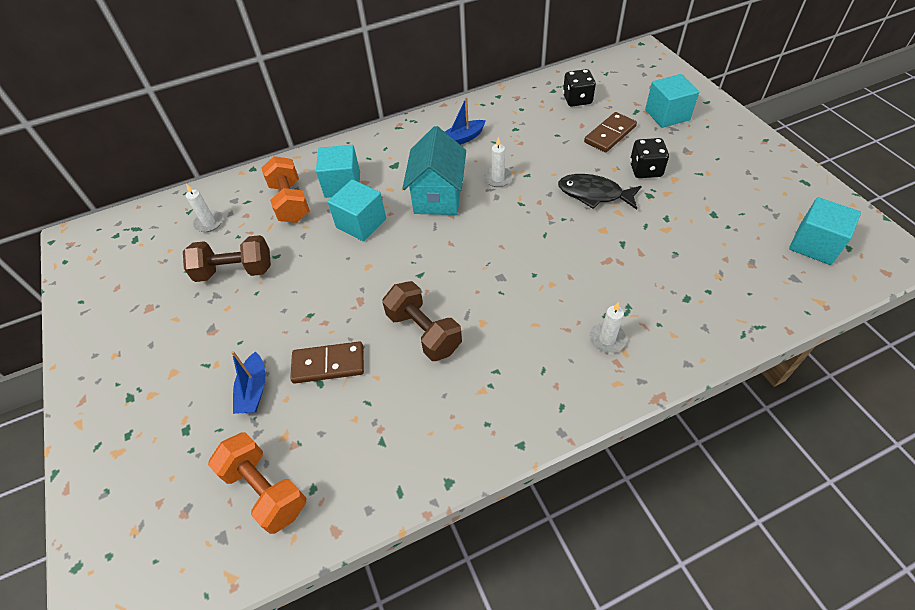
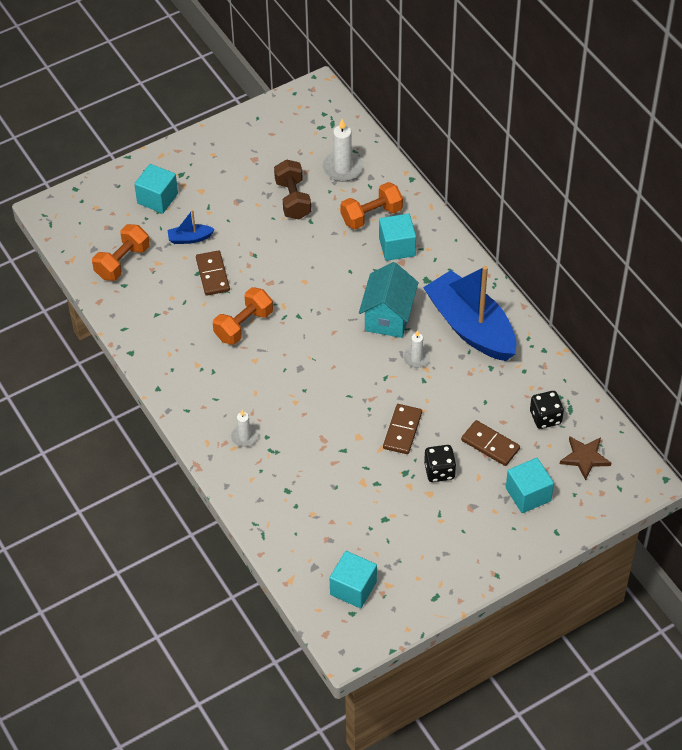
camera: 80 degrees right, 0 degrees up
(209, 223) = (342, 168): white candle -> white candle, size x1.65
(361, 223) = (351, 268): turquoise cube -> turquoise cube (157, 198)
(424, 332) = (243, 325): brown dumbbell -> orange dumbbell
(438, 196) = (388, 317): turquoise house -> turquoise house turned 75 degrees counterclockwise
(463, 138) = (470, 327): blue boat -> blue boat, size x2.47
(594, 194) = (402, 430): black fish -> brown domino
(622, 81) = (585, 458): none -> brown star

